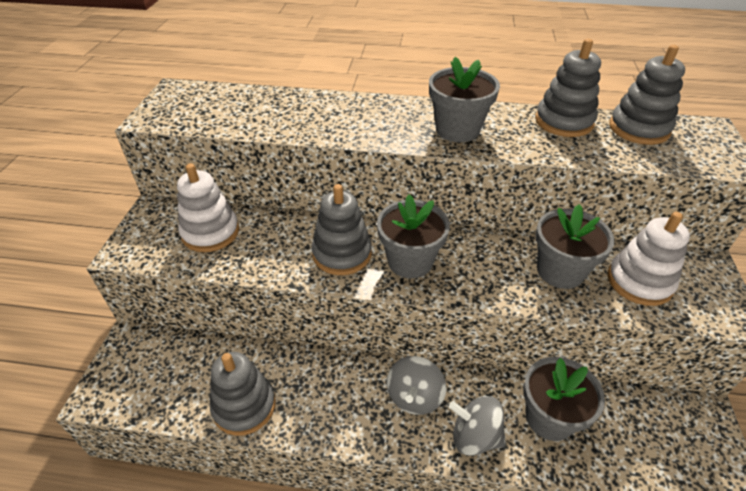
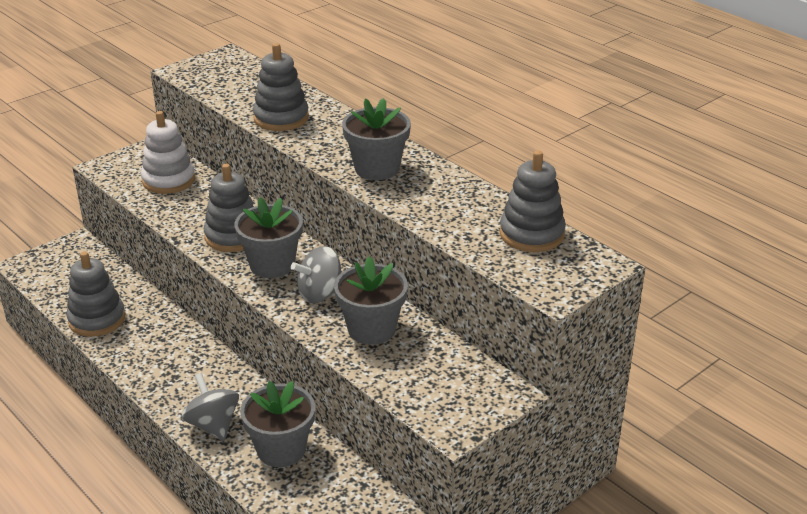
camera: 40 degrees right, 10 degrees down
(414, 397) = (207, 380): grey spinning top -> grey spinning top (320, 294)
(563, 122) = (476, 201): grey stacking toy -> grey stacking toy (281, 118)
(639, 282) = (422, 369): white stacking toy -> none

